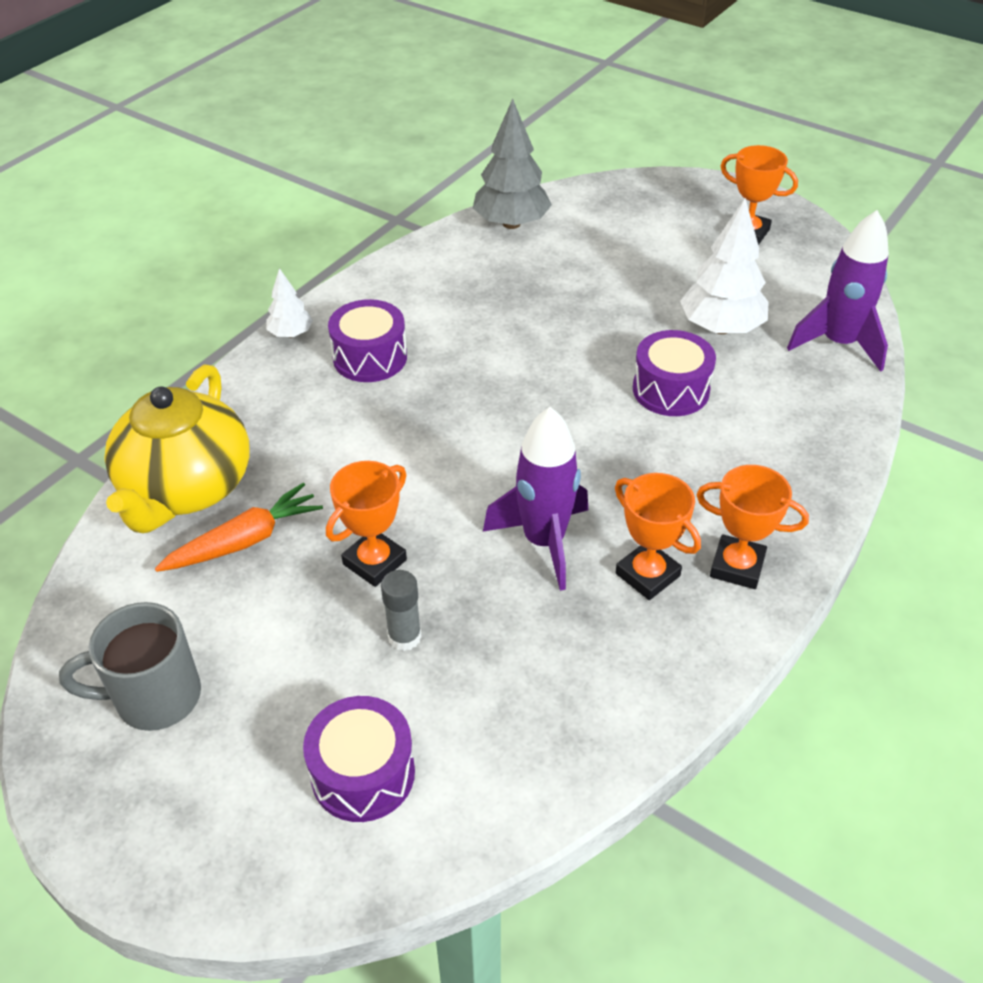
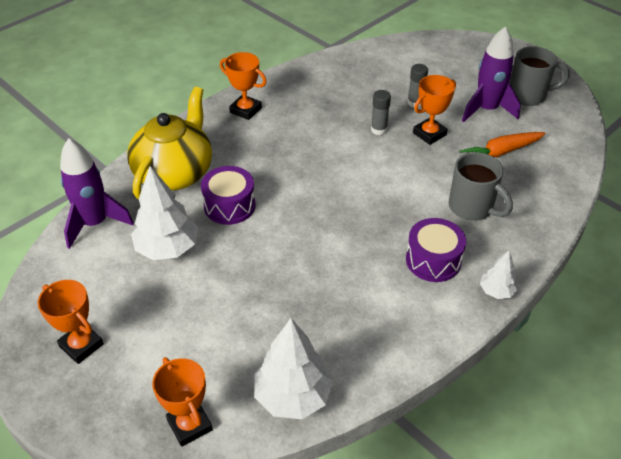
camera: 170 degrees left, 0 degrees up
(186, 488) = (543, 184): yellow teapot -> yellow teapot (175, 173)
(309, 434) = (472, 208): none -> grey mug
(363, 773) = (434, 64): purple drum -> none
(470, 558) = (379, 129): none -> grey glue stick
(511, 223) = (293, 396): grey tree -> white tree
(544, 541) = (339, 132): purple rocket -> purple rocket (486, 110)
(647, 575) = (291, 112): orange trophy -> orange trophy (189, 425)

